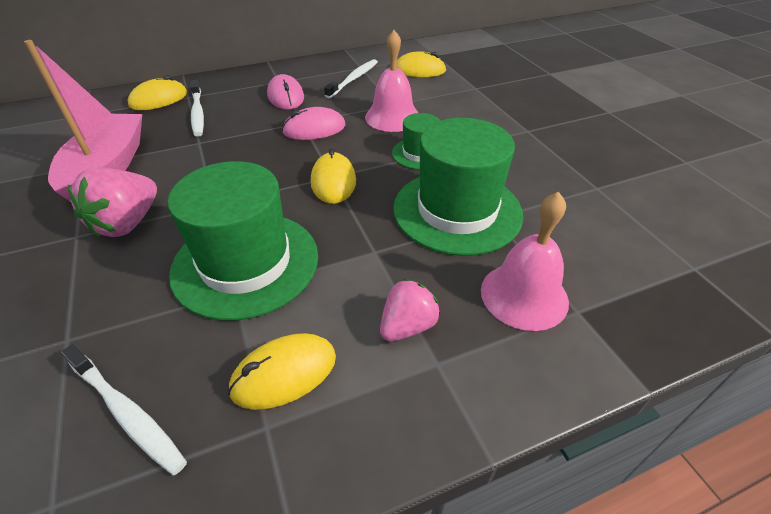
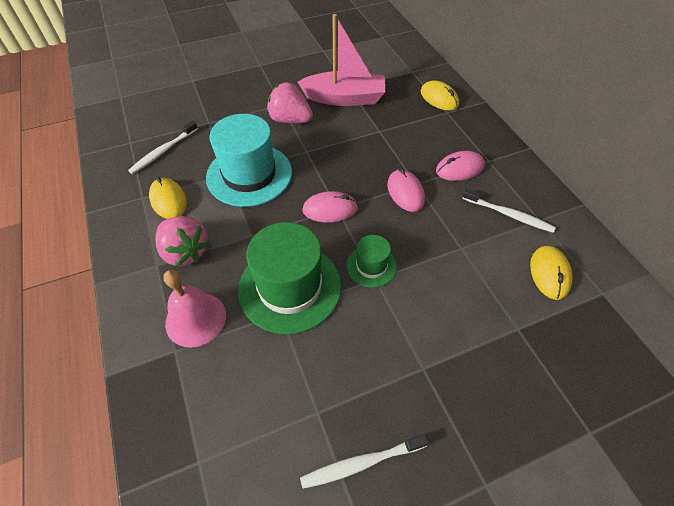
camera: 90 degrees right, 10 degrees up
(197, 113) = (421, 122): white toothbrush -> white toothbrush (361, 463)
(246, 263) = (249, 174): green hat -> turquoise hat
(333, 181) = (330, 209): yellow mouse -> pink mouse
(392, 117) = (434, 247): pink bell -> none
(407, 326) = (185, 252): pink strawberry -> pink strawberry, size x1.51

